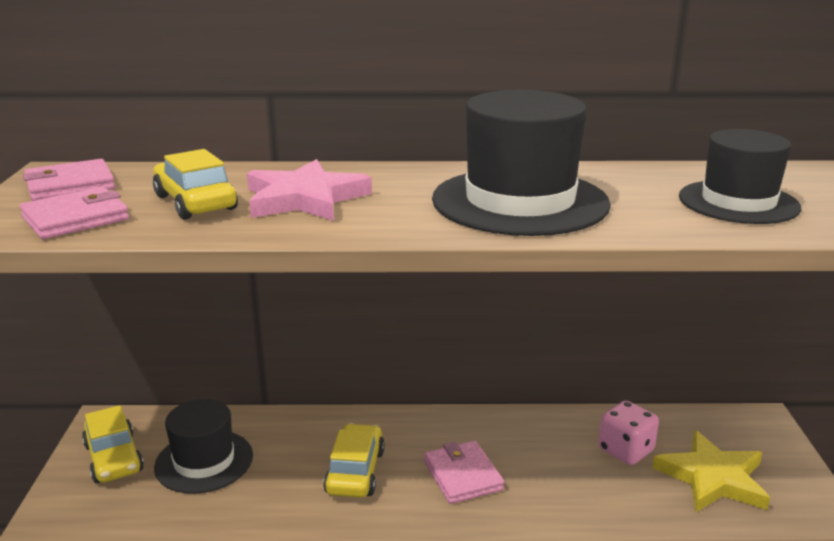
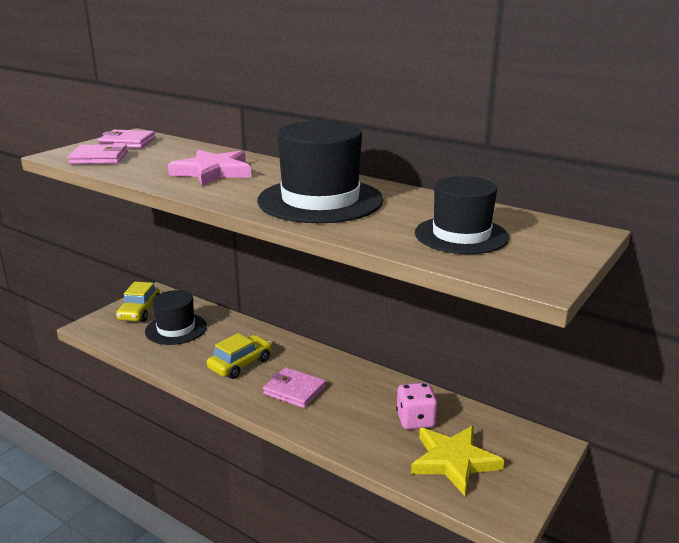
camera: 35 degrees right, 0 degrees up
(195, 202) = (160, 162): yellow car -> none
(463, 475) = (294, 390): pink wallet -> pink wallet turned 75 degrees counterclockwise

